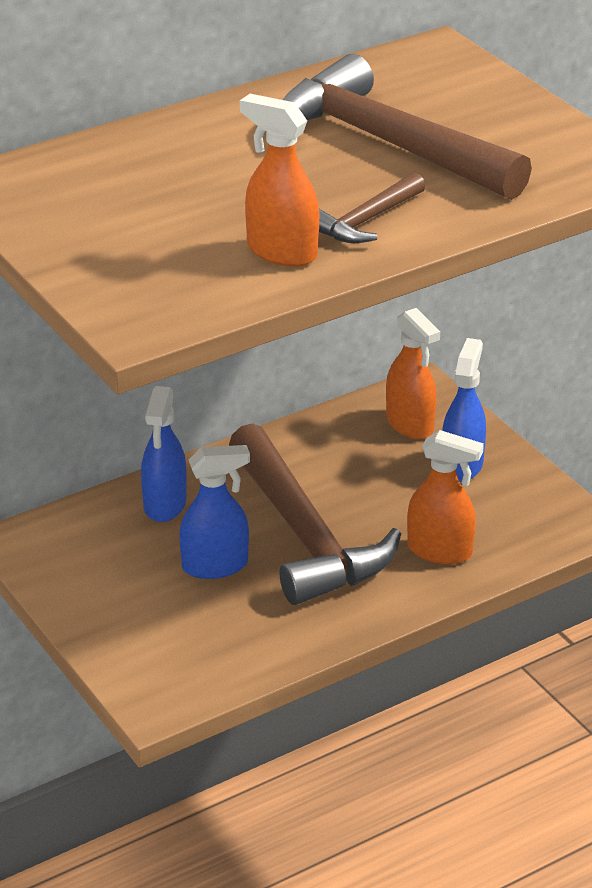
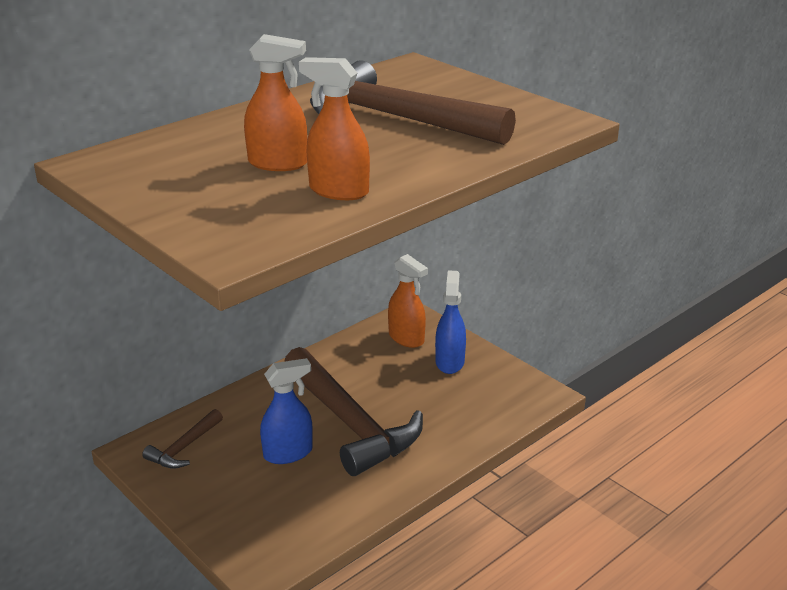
camera: 10 degrees left, 5 degrees down
(165, 505) = (242, 412): blue spray bottle -> none
(366, 221) = (398, 166): brown hammer -> brown hammer (184, 447)
(440, 551) = (451, 423): orange spray bottle -> orange spray bottle (278, 164)

